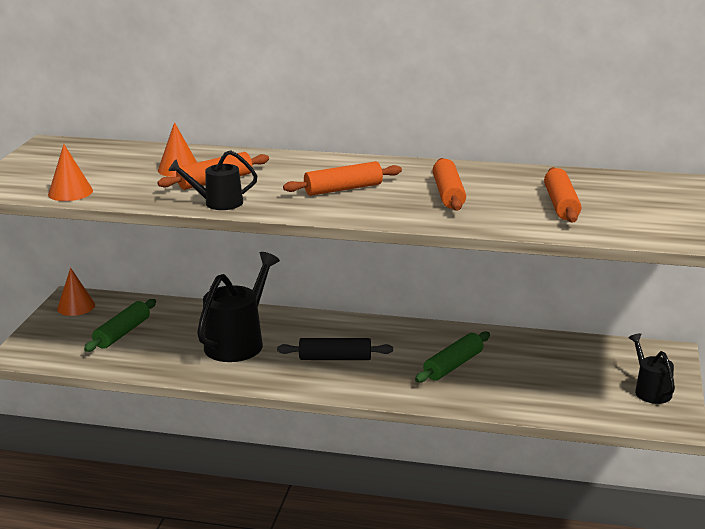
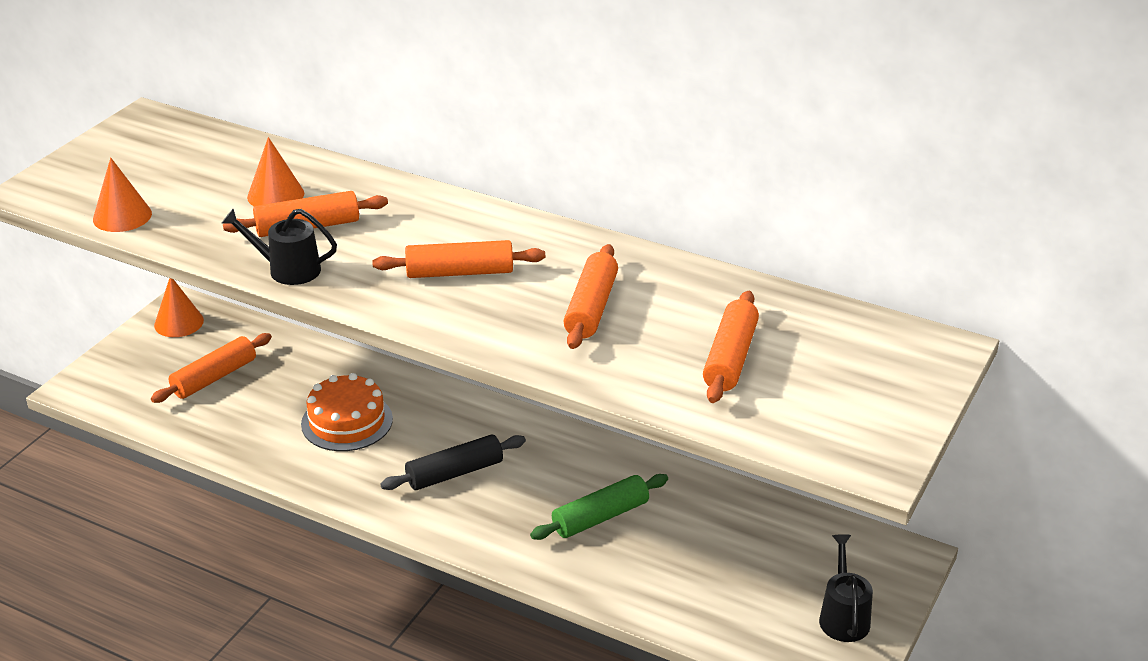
camera: 15 degrees right, 10 degrees up
(122, 333) = (214, 377): green rolling pin -> orange rolling pin
(238, 342) = (347, 421): black watering can -> orange cake
(335, 358) = (454, 473): black rolling pin -> black rolling pin turned 45 degrees counterclockwise

